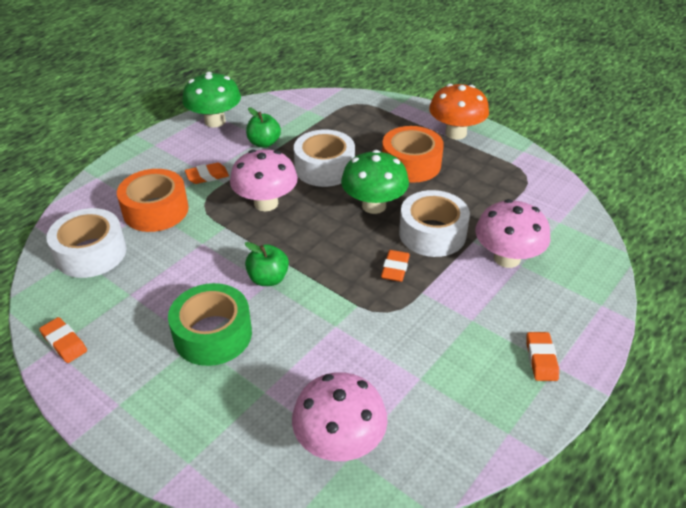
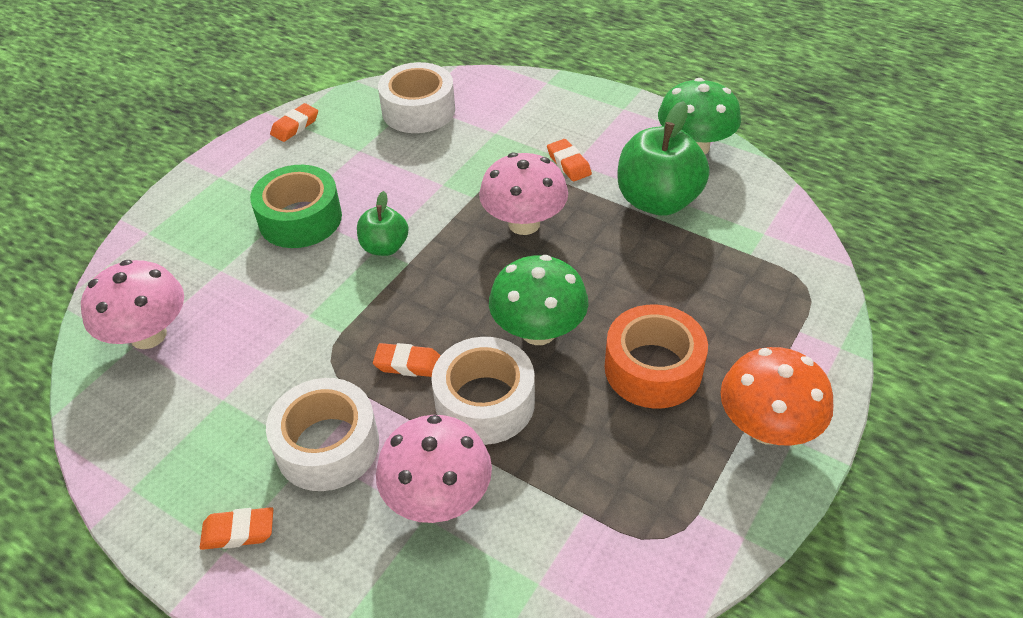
camera: 85 degrees right, 5 degrees up
(156, 210) = (495, 137): orange tape -> none
(264, 143) = (657, 201): green apple -> green apple, size x1.81
(324, 168) = (615, 269): white tape -> white tape (327, 446)

